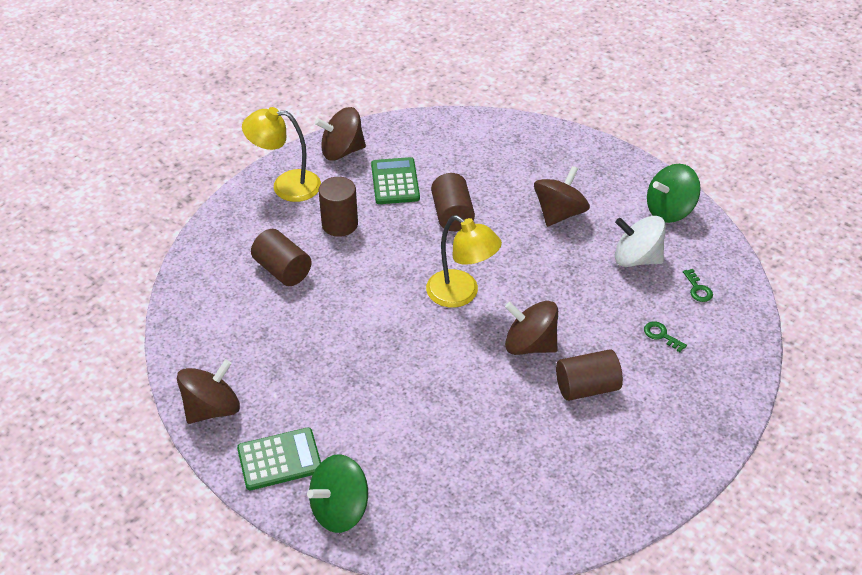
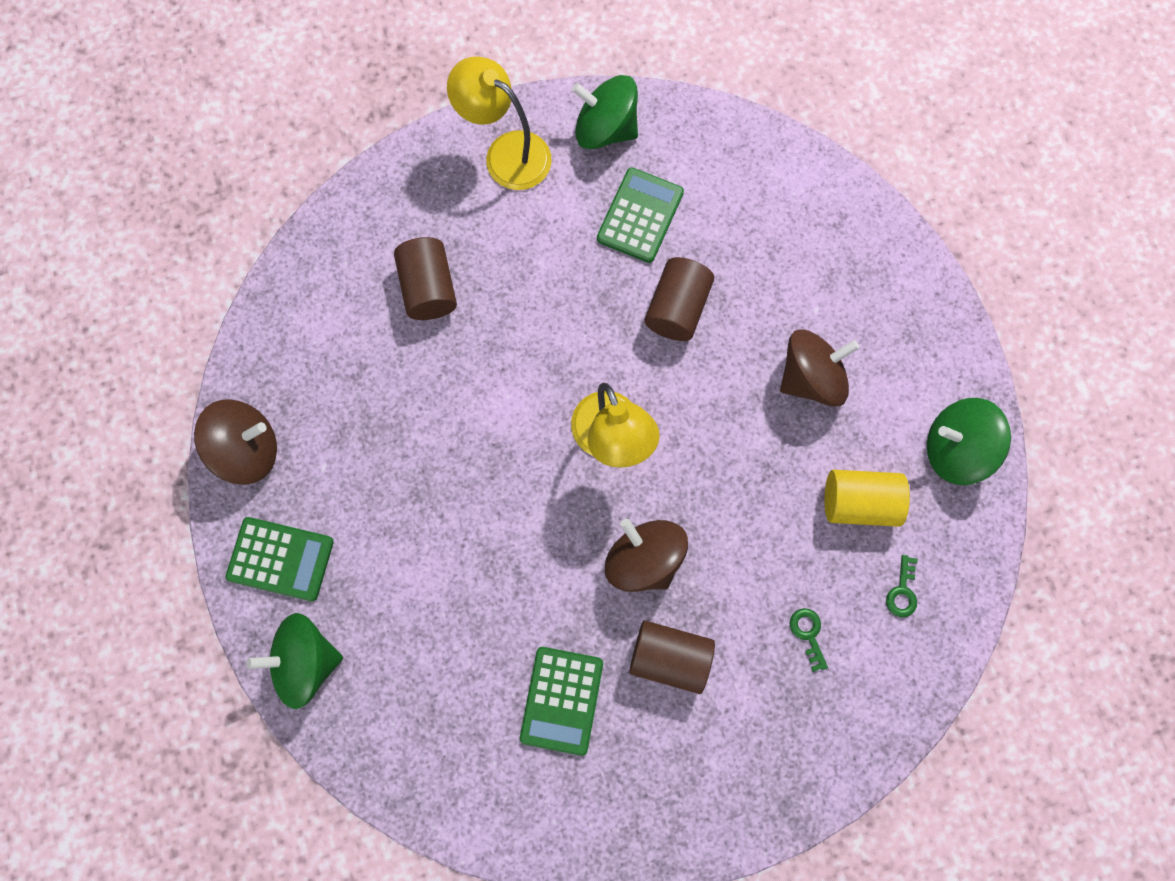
camera: 30 degrees right, 30 degrees up
(340, 224) = (534, 251): brown cylinder -> none
(342, 151) = (605, 129): brown spinning top -> green spinning top
(536, 444) = (562, 700): none -> green calculator
(636, 258) = (859, 502): white spinning top -> yellow cylinder

